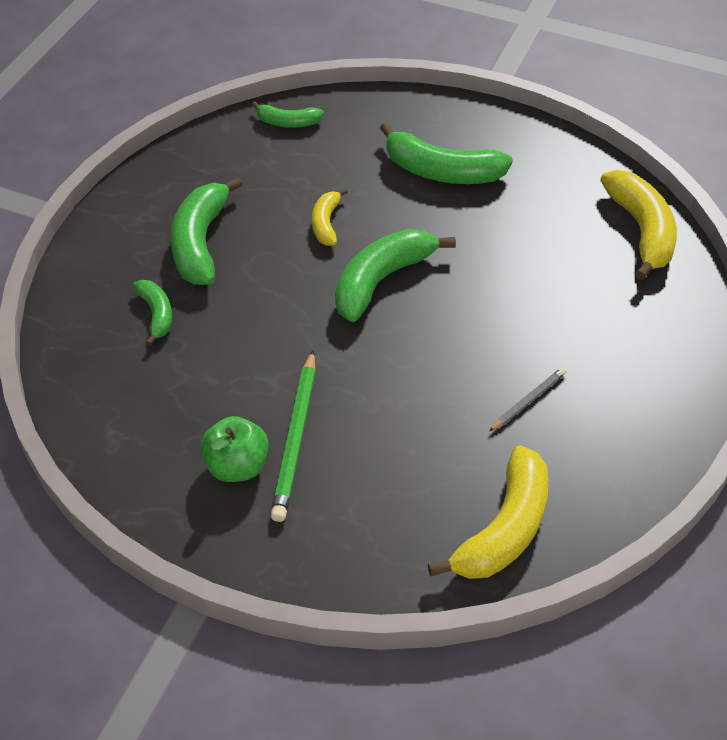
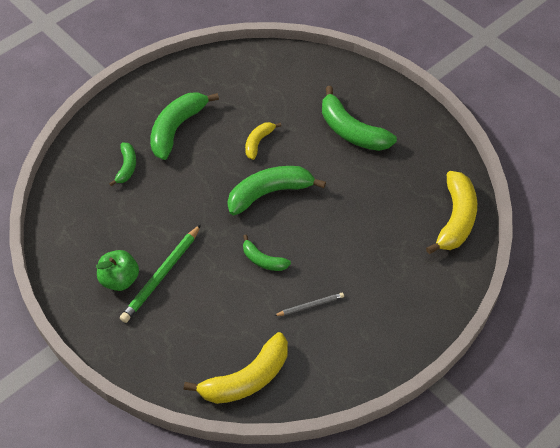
camera: 25 degrees right, 5 degrees up
(288, 122) = (275, 63): green banana -> green banana (263, 260)

